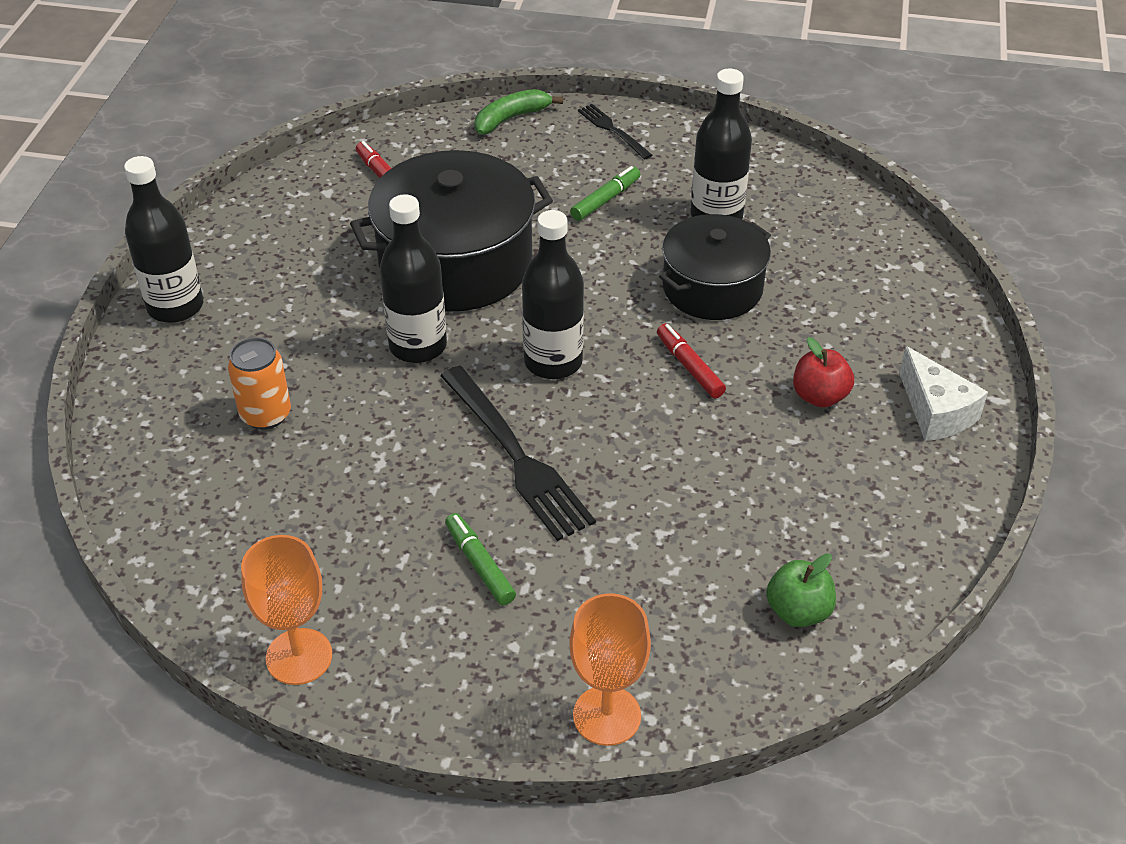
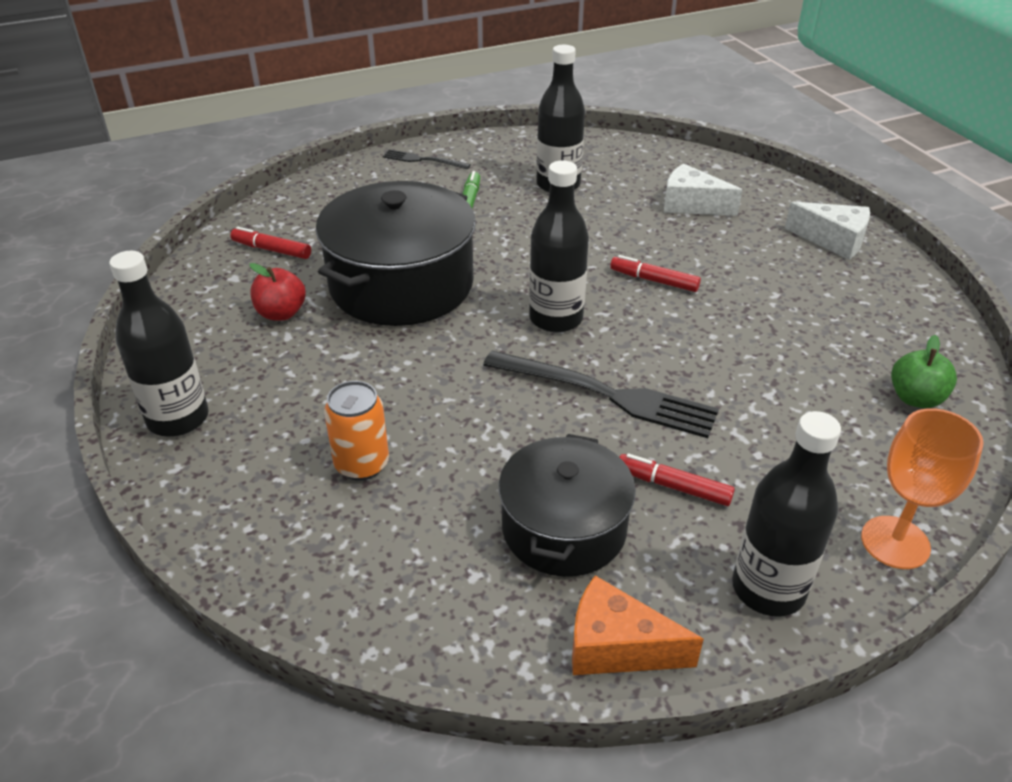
camera: 35 degrees left, 5 degrees down
(299, 656) = (616, 647): orange goblet -> orange cheese
(418, 346) = (437, 353): black bottle -> black bottle (768, 589)
(479, 564) = (673, 486): green marker -> red marker
(511, 118) = (336, 178): green banana -> none
(712, 288) = (608, 227): black pot -> black pot (564, 528)
(819, 396) = (757, 262): red apple -> red apple (281, 313)
(830, 300) = (691, 205): none -> white cheese

